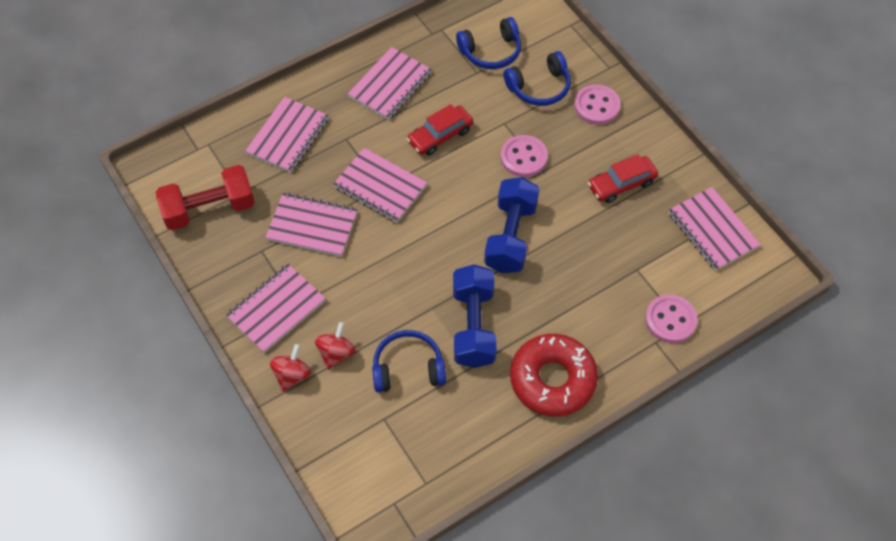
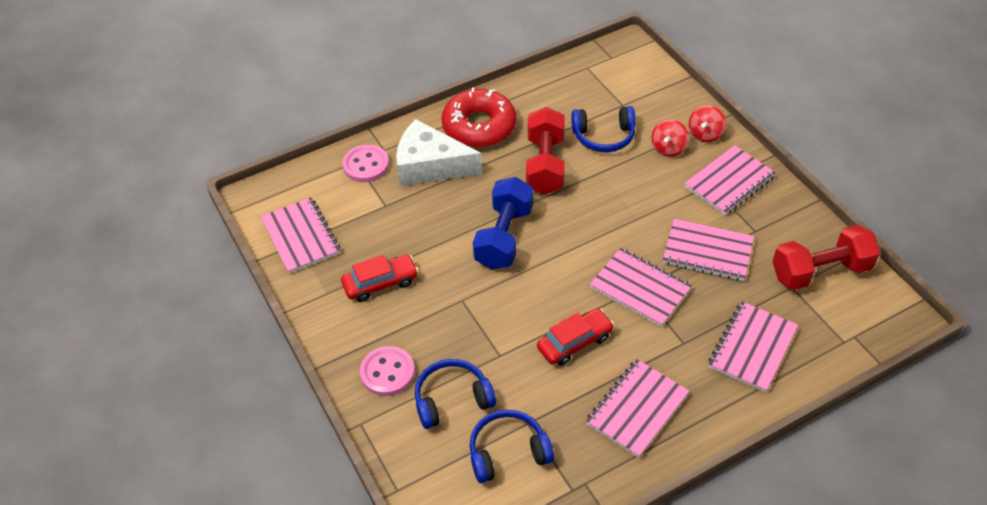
camera: 175 degrees left, 10 degrees down
(473, 326) = (545, 165): blue dumbbell -> red dumbbell
(523, 157) = (481, 315): pink button -> none
(599, 321) = (430, 165): none -> white cheese

